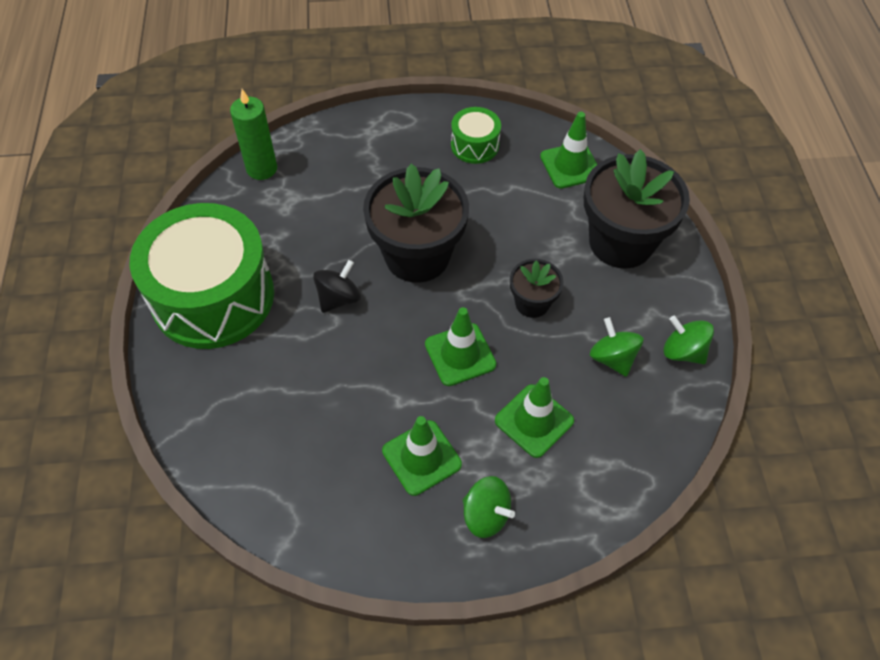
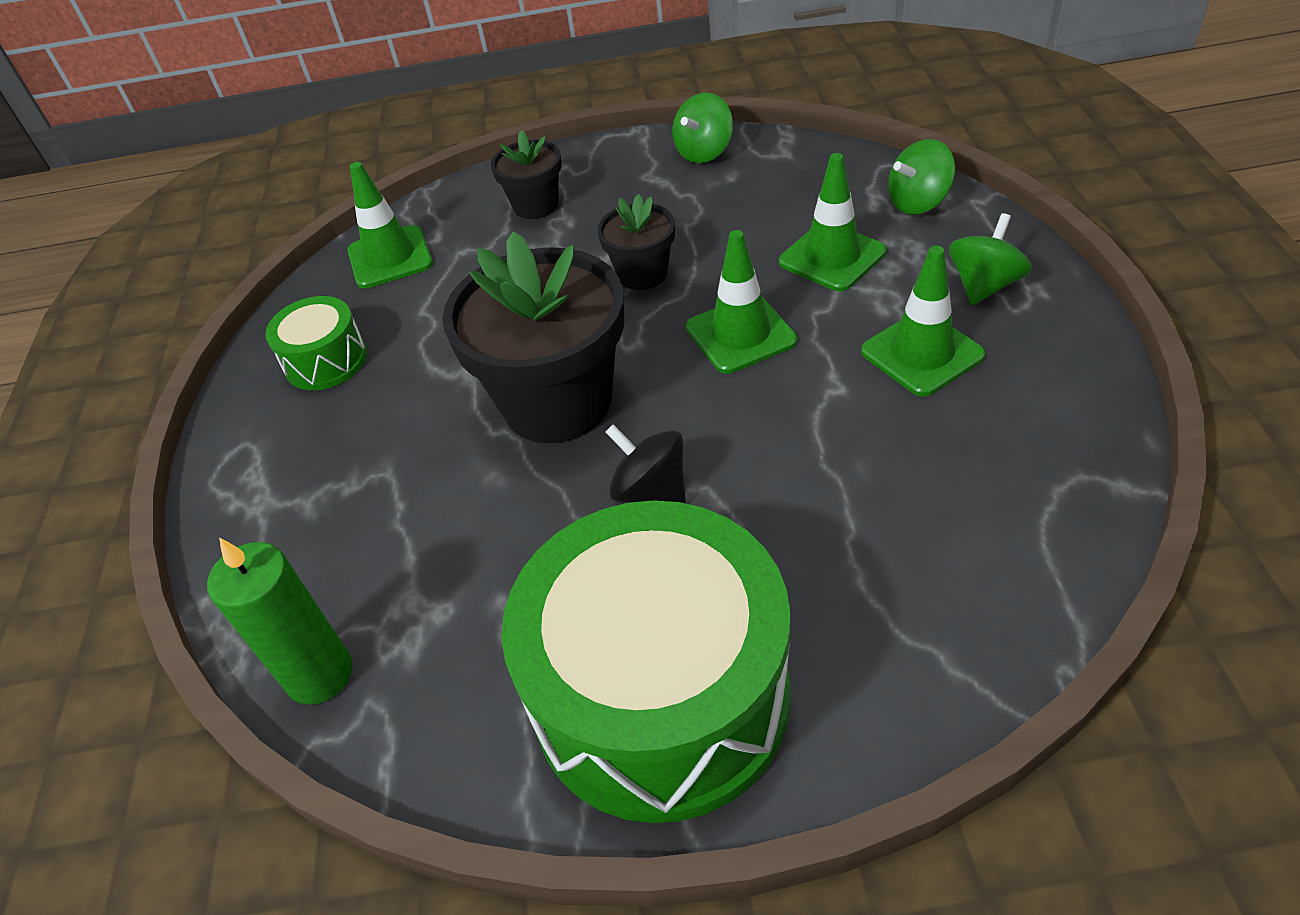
camera: 85 degrees left, 10 degrees down
(612, 358) = (722, 202): green spinning top -> green spinning top (918, 202)
(621, 242) = (536, 205): black flower pot -> black flower pot, size x0.51

